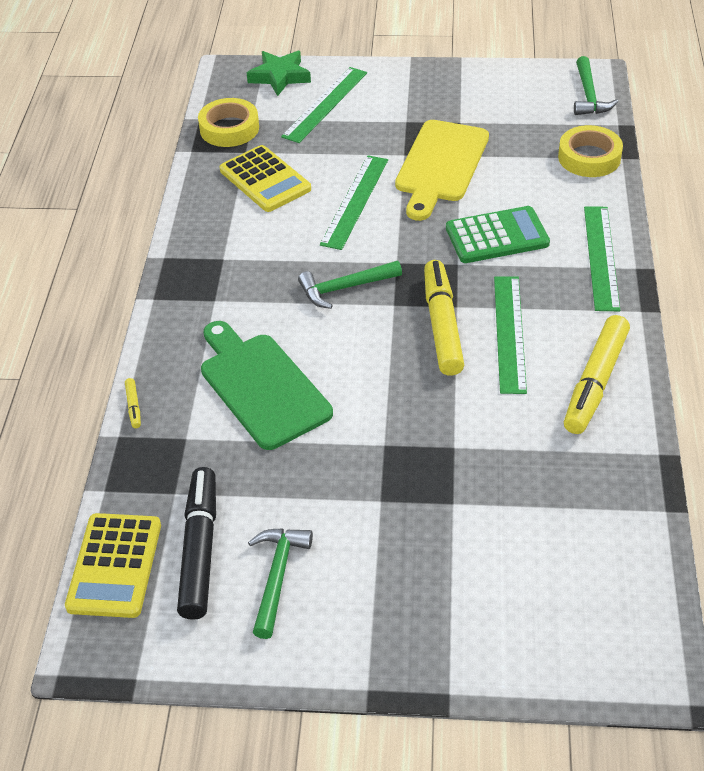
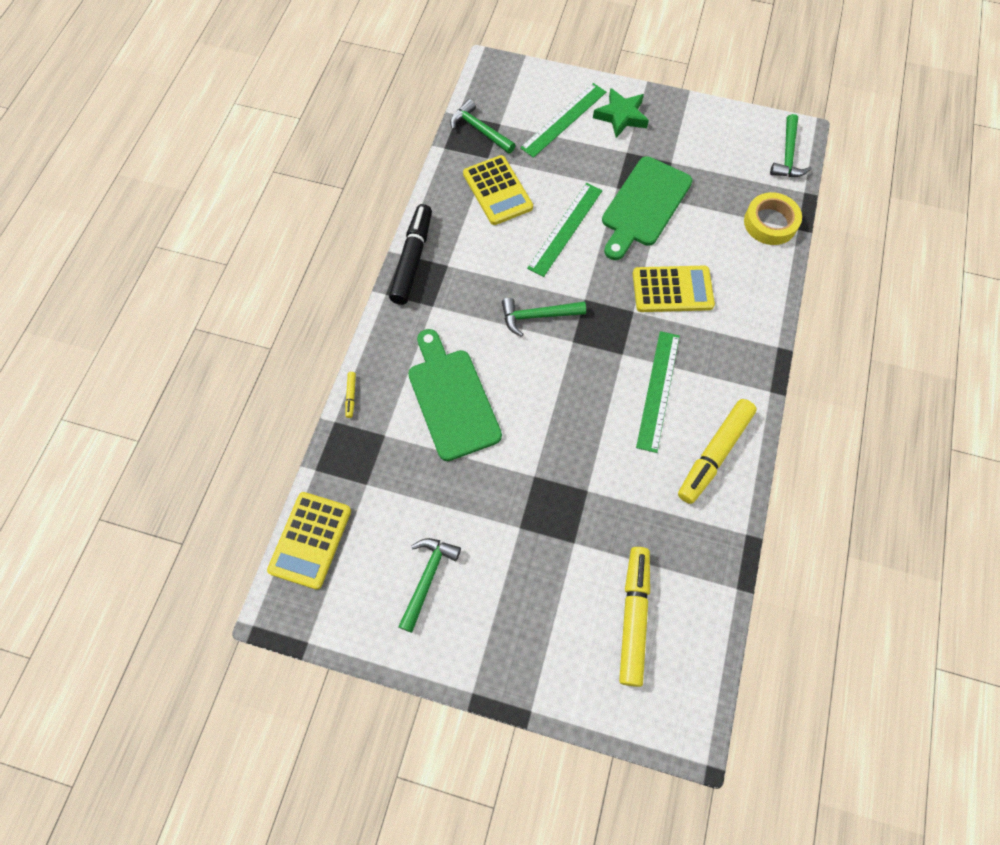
camera: 10 degrees right, 20 degrees up
(200, 549) = (375, 540): black marker -> black marker (412, 259)
(229, 128) = (480, 130): yellow tape -> green hammer
(279, 76) = (532, 82): green star -> green star (621, 116)
(440, 165) = (644, 205): yellow cutting board -> green cutting board
(442, 325) = (606, 370): yellow marker -> yellow marker (633, 617)
(497, 236) = (672, 290): green calculator -> yellow calculator
(601, 257) = (752, 330): green ruler -> none

